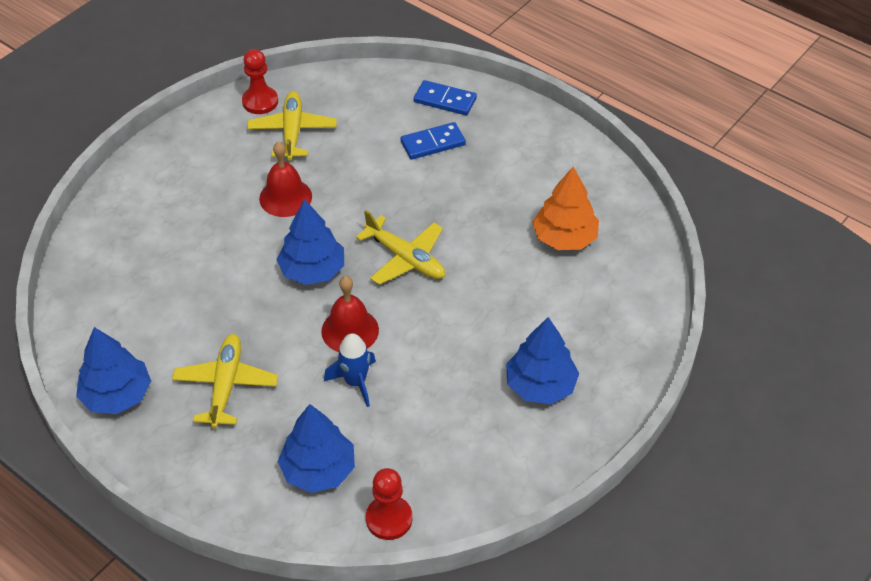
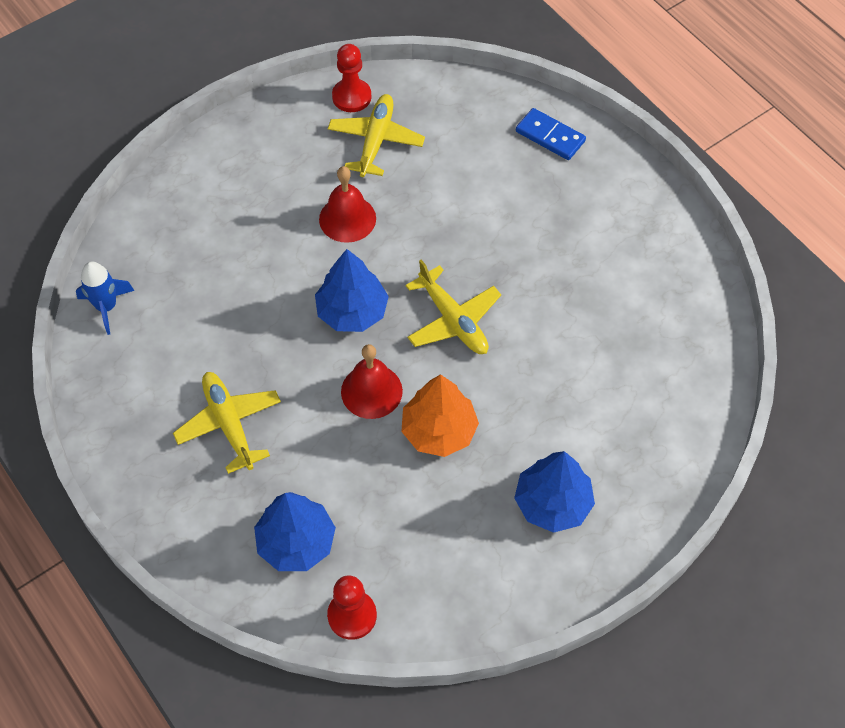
camera: 15 degrees right, 10 degrees up
(117, 395) = (119, 409): blue tree -> none
(226, 385) = (229, 424): yellow plane -> yellow plane turned 45 degrees counterclockwise
(355, 382) = (360, 452): blue rocket -> blue rocket (106, 307)
(433, 143) = (521, 187): blue domino -> none
(564, 238) = (631, 334): orange tree -> orange tree (439, 430)

